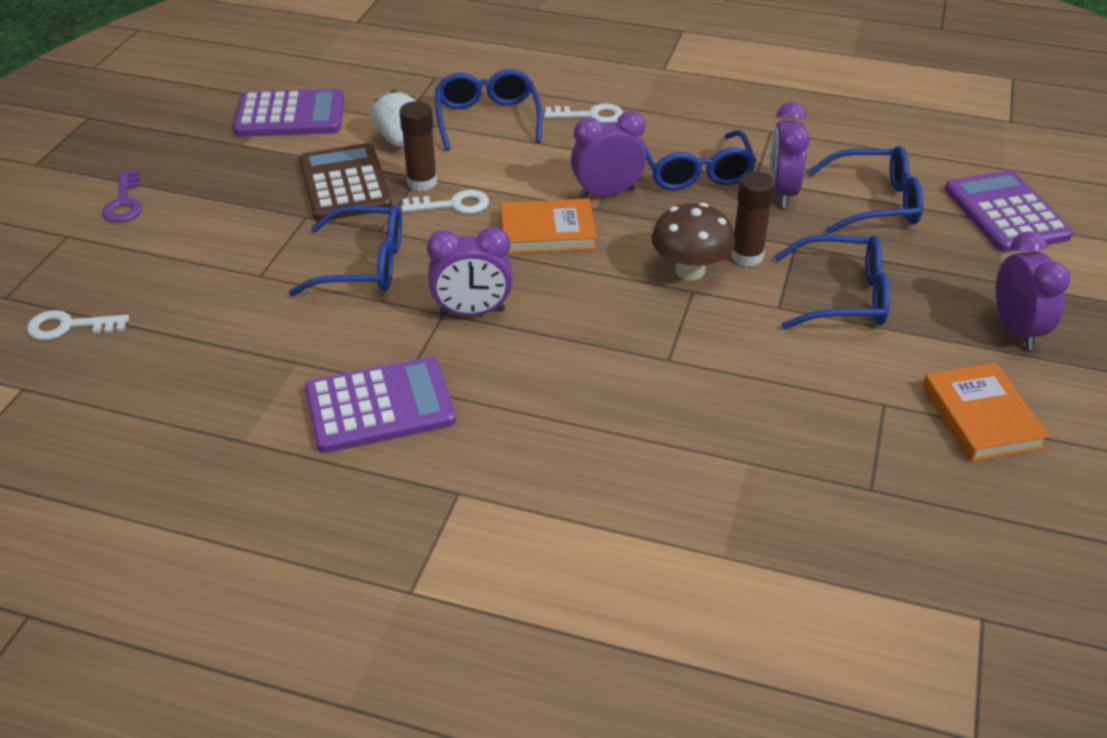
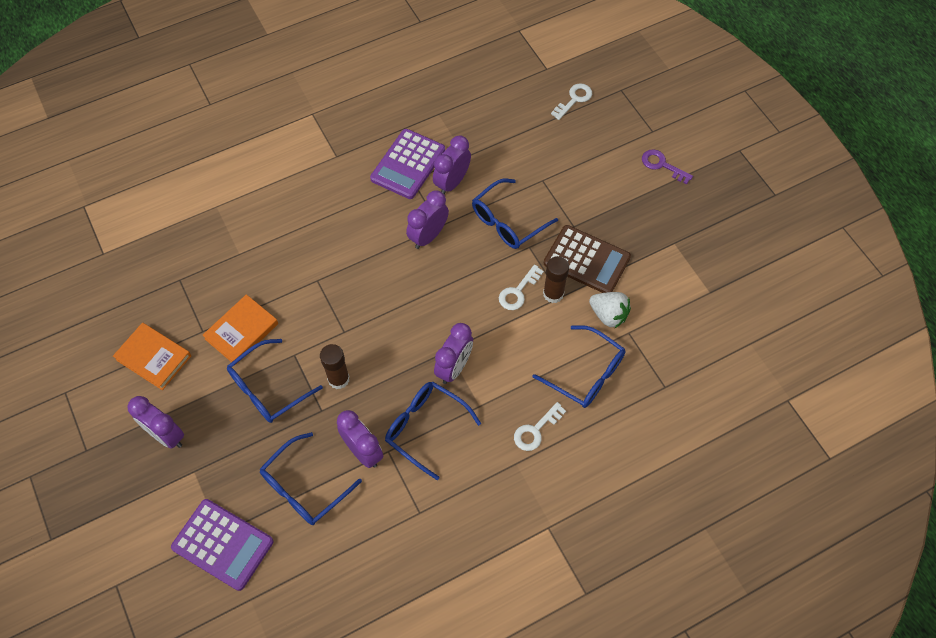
camera: 135 degrees right, 20 degrees up
(290, 115) = (687, 283): purple calculator -> none
(360, 345) = (452, 182): none -> purple clock
(547, 232) = (452, 312): orange book -> orange book (241, 331)
(690, 270) = (357, 344): brown mushroom -> none

